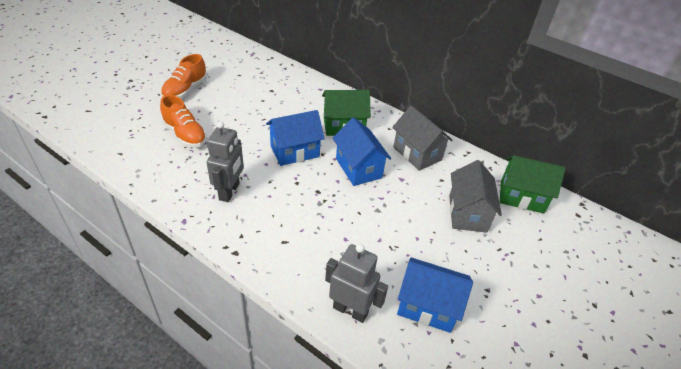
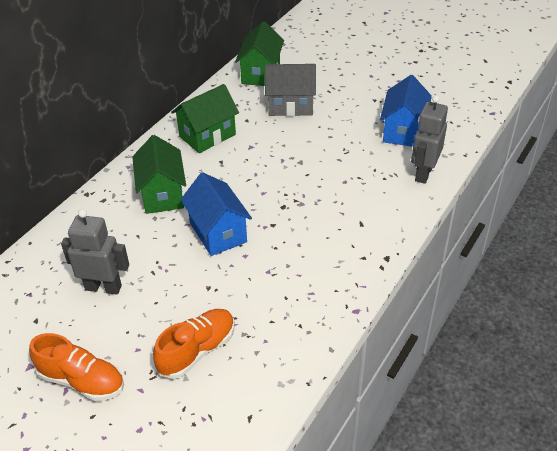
camera: 90 degrees left, 0 degrees up
(229, 192) = (300, 279): grey robot -> grey robot (103, 287)
(358, 168) = (239, 178): blue house -> none
(417, 153) = (207, 135): grey house -> green house

